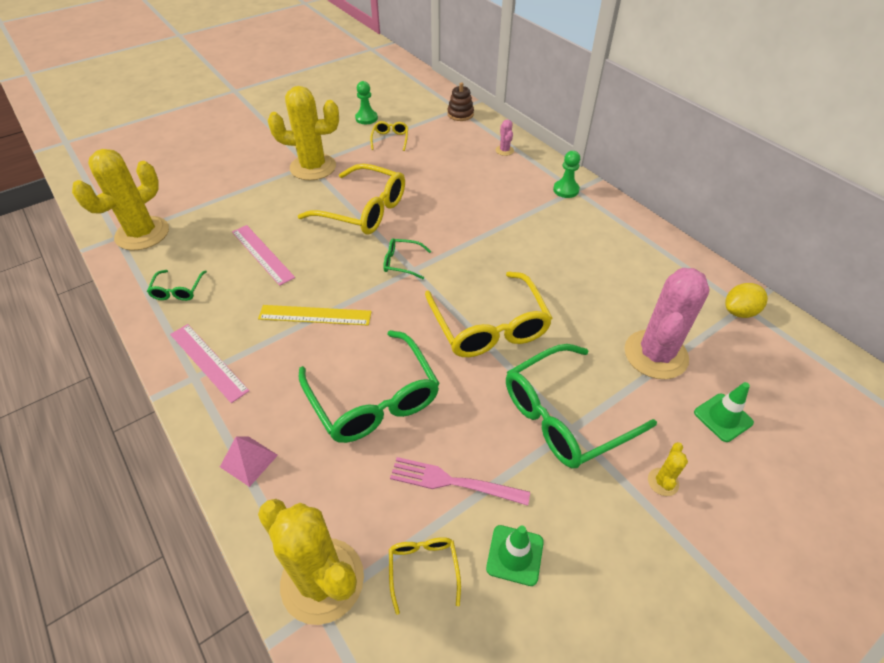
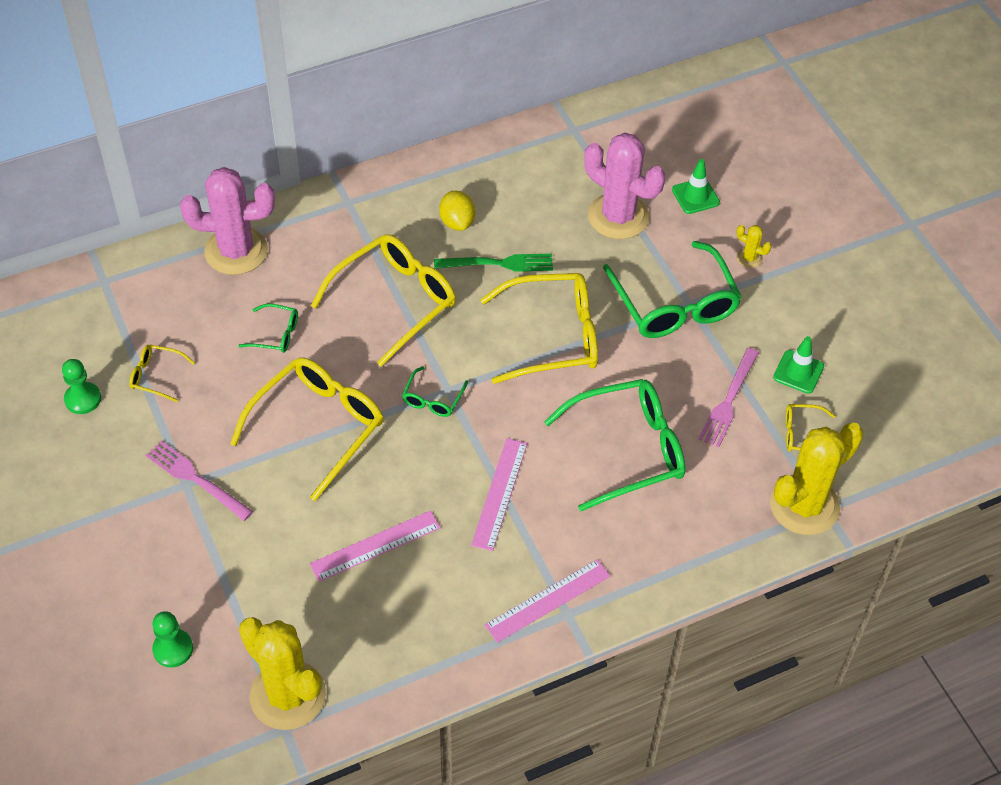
camera: 80 degrees left, 5 degrees up
(178, 290) = (420, 640): green glasses -> green glasses (275, 334)
(249, 460) = (682, 559): pink pyramid -> none
(313, 167) = (195, 479): yellow cactus -> pink fork
(315, 315) = (499, 493): yellow ruler -> pink ruler
(460, 114) = (121, 281): brown stacking toy -> none
(490, 228) = (394, 302): none -> yellow glasses
(504, 150) = (236, 251): pink cactus -> pink cactus, size x2.42
(556, 280) = (499, 263): none -> green fork
(566, 190) = (344, 211): green pawn -> green pawn (173, 649)
(739, 312) = (579, 136): yellow lemon -> yellow lemon (457, 222)

